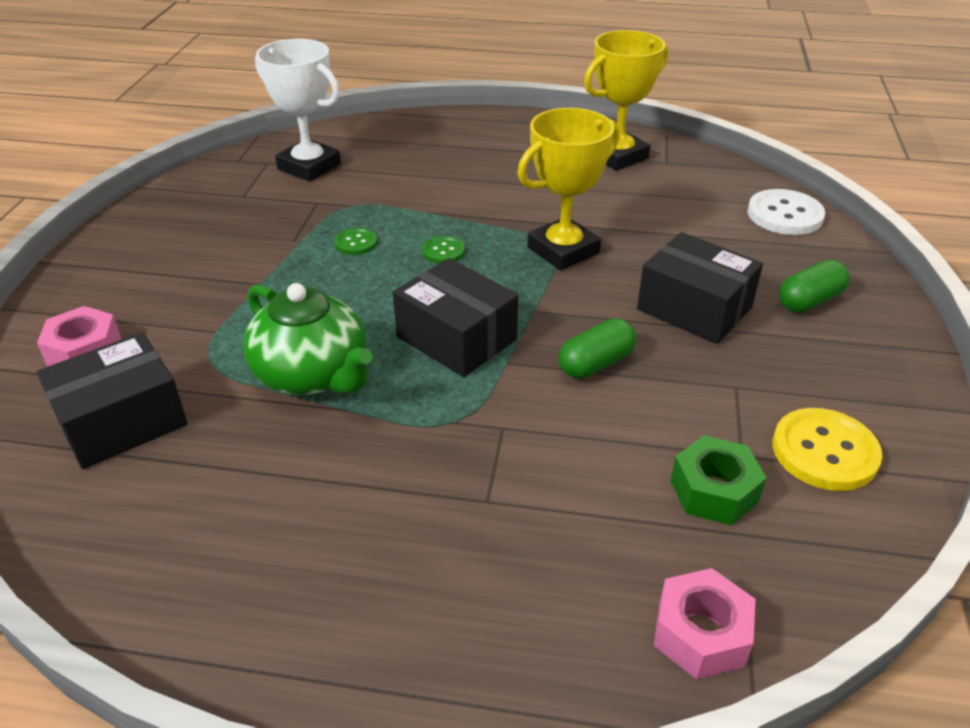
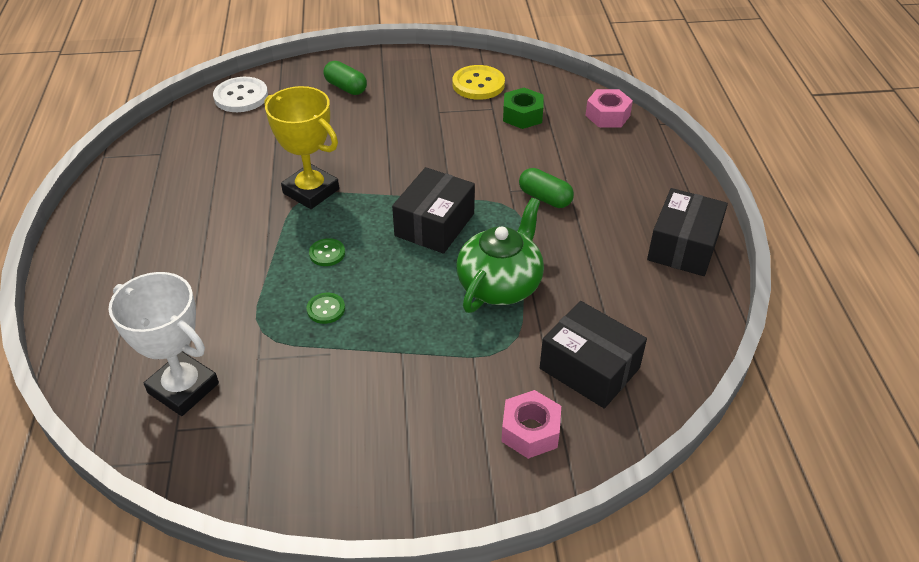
camera: 105 degrees left, 5 degrees up
(309, 166) = (183, 388): white trophy -> white trophy turned 75 degrees counterclockwise
(596, 363) = (438, 162): green capsule -> green capsule (545, 198)
(617, 156) = (151, 180): yellow trophy -> none
(694, 308) = (367, 129): black box -> black box (683, 246)

